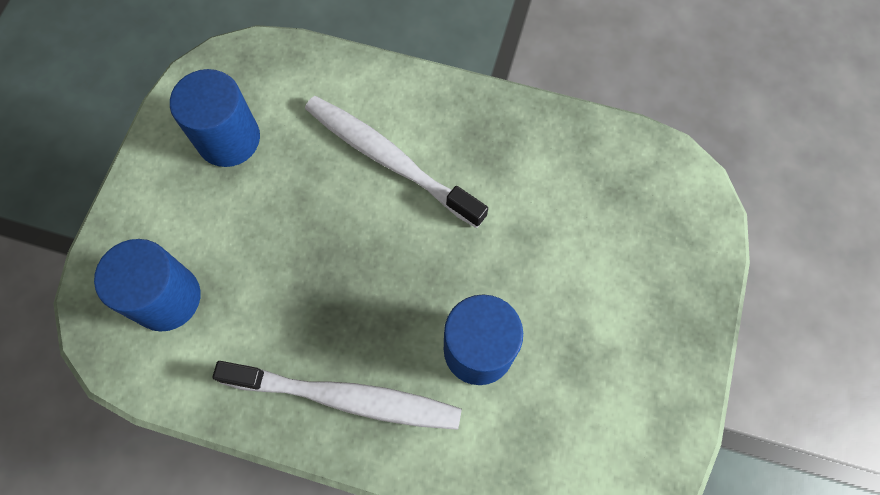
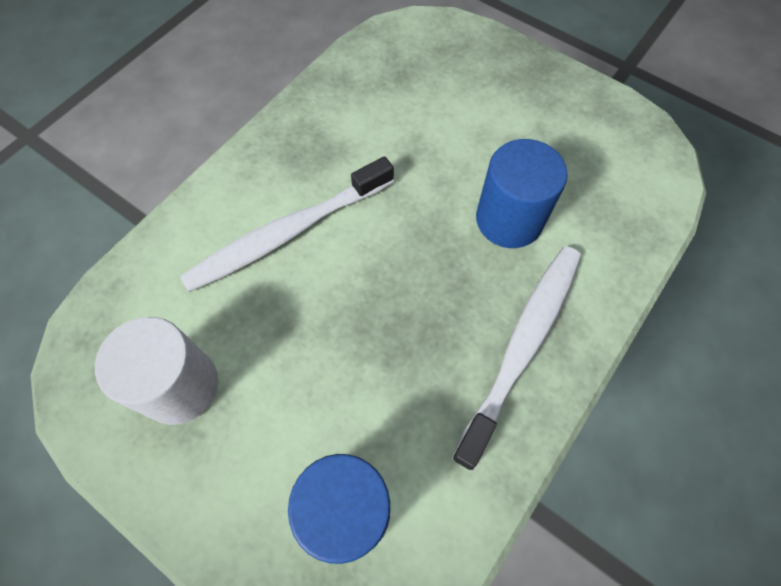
camera: 70 degrees left, 5 degrees down
(229, 139) = (180, 386): blue cylinder -> white cylinder

